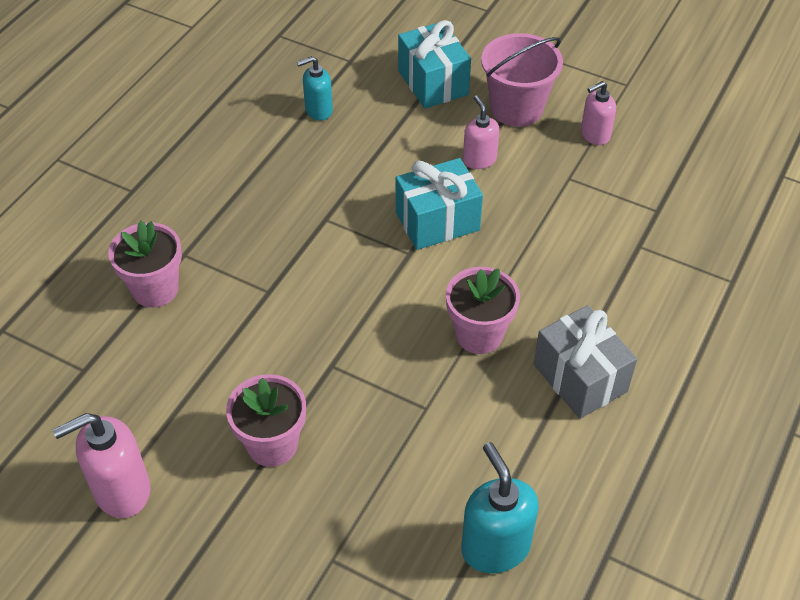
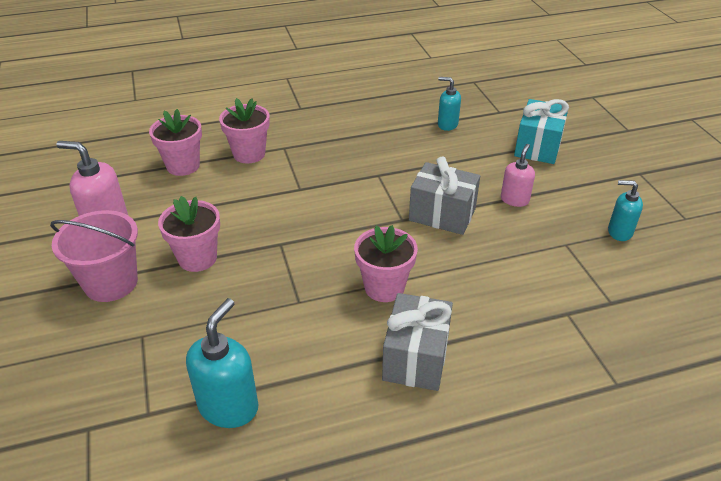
camera: 45 degrees right, 10 degrees down
(99, 358) = (183, 166): none -> pink flower pot
(437, 221) = (442, 214): turquoise gift -> grey gift
(516, 108) = (578, 188): pink bucket -> pink bucket (111, 283)
(594, 135) = (619, 232): pink soap dispenser -> turquoise soap dispenser

